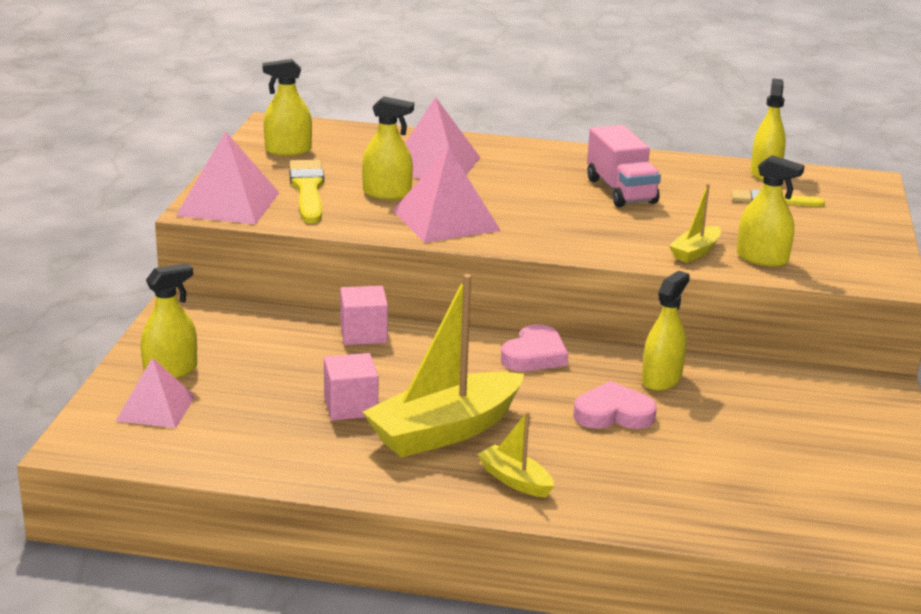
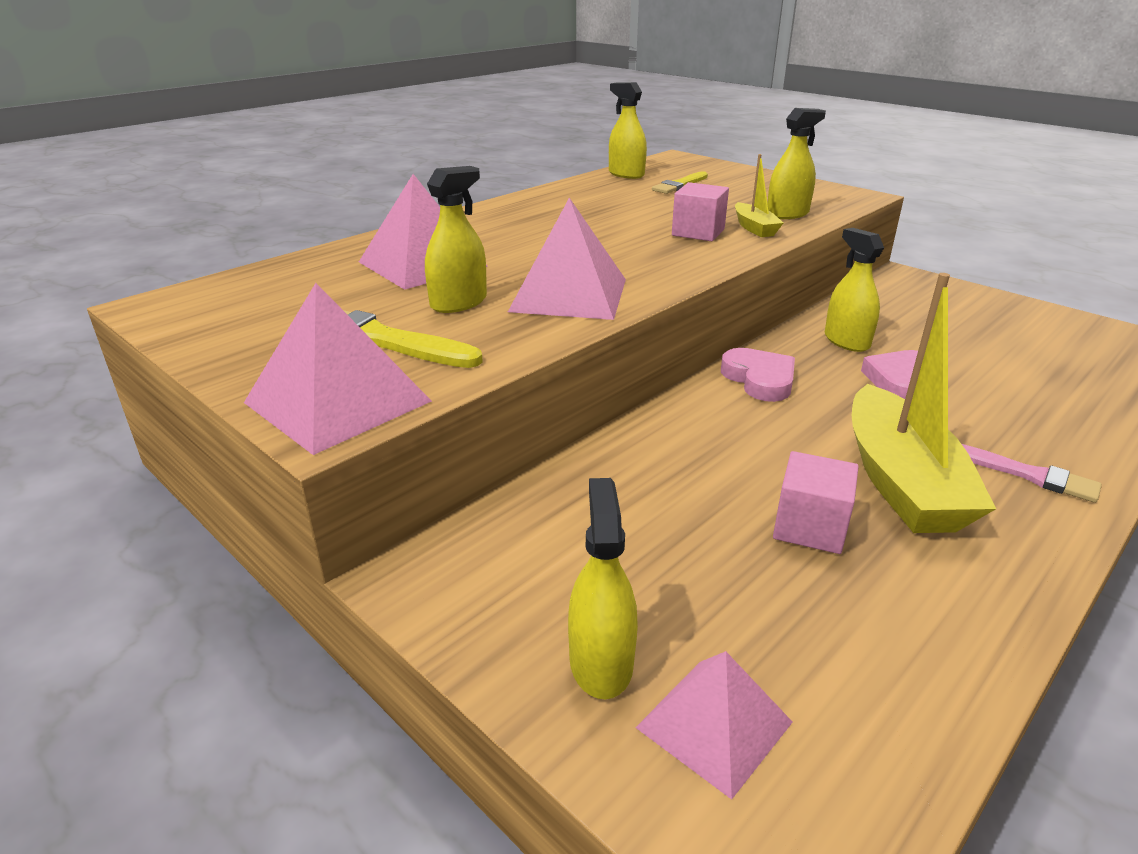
camera: 55 degrees left, 5 degrees up
(288, 150) = (245, 319): yellow spray bottle -> none
(363, 334) = (631, 458): pink cube -> pink cube (698, 232)
(515, 480) = (1028, 475): yellow boat -> pink brush
(620, 191) = (597, 218): pink truck -> none

